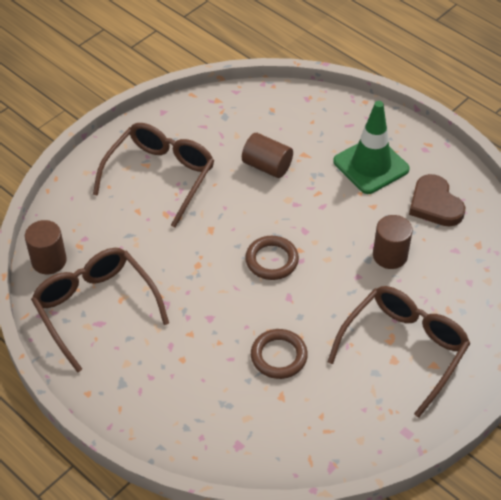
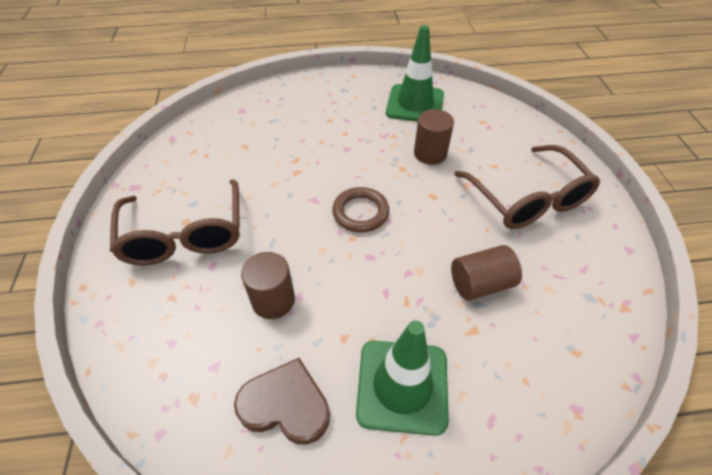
camera: 130 degrees right, 0 degrees up
(49, 261) = (481, 103): brown cylinder -> brown cylinder (430, 154)
(96, 308) = (415, 104): brown glasses -> green traffic cone
(278, 356) = (273, 162): brown ring -> none

